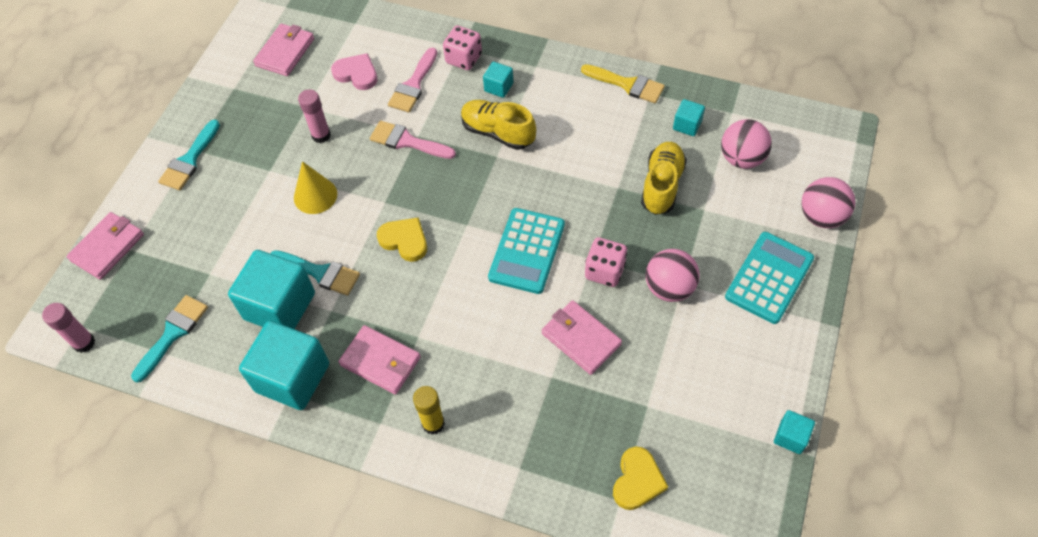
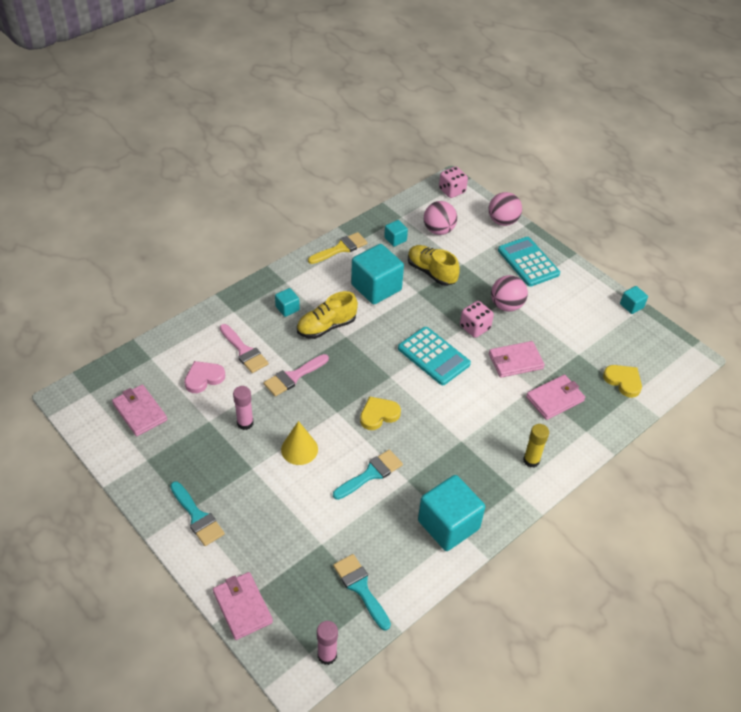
camera: 65 degrees left, 10 degrees down
(280, 306) = (383, 509): turquoise cube -> turquoise cube (376, 287)
(380, 361) = (467, 469): pink wallet -> pink wallet (555, 399)
(463, 59) = (245, 314): pink dice -> pink dice (452, 191)

